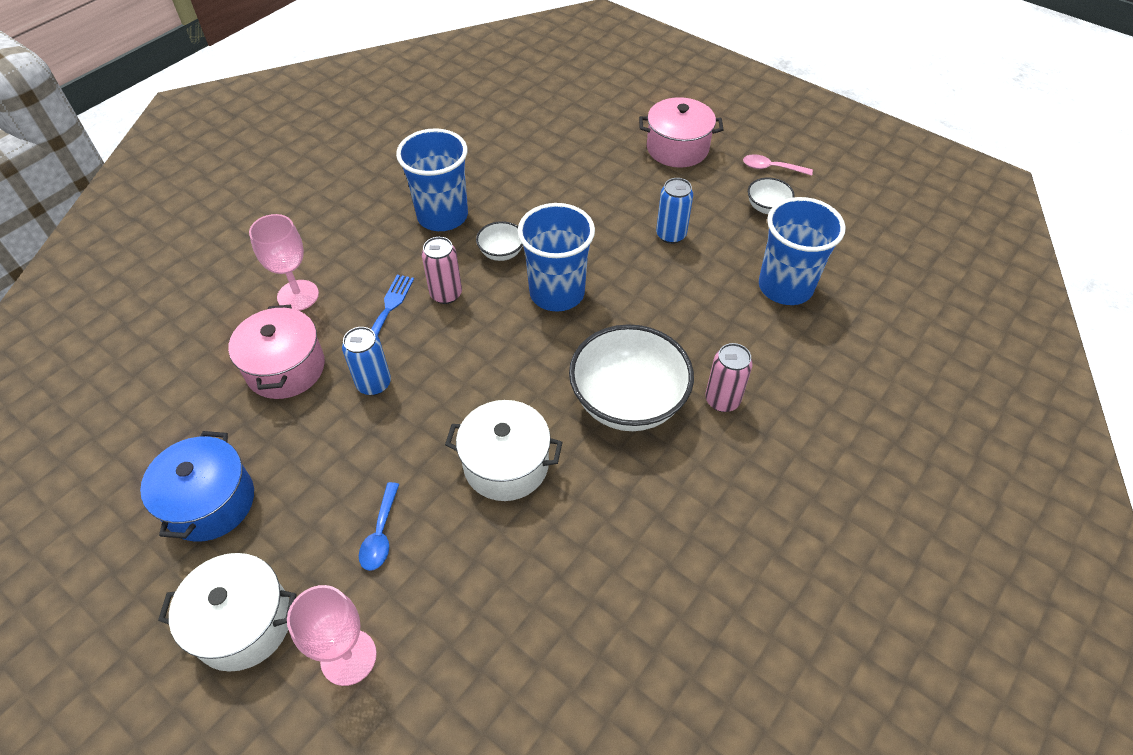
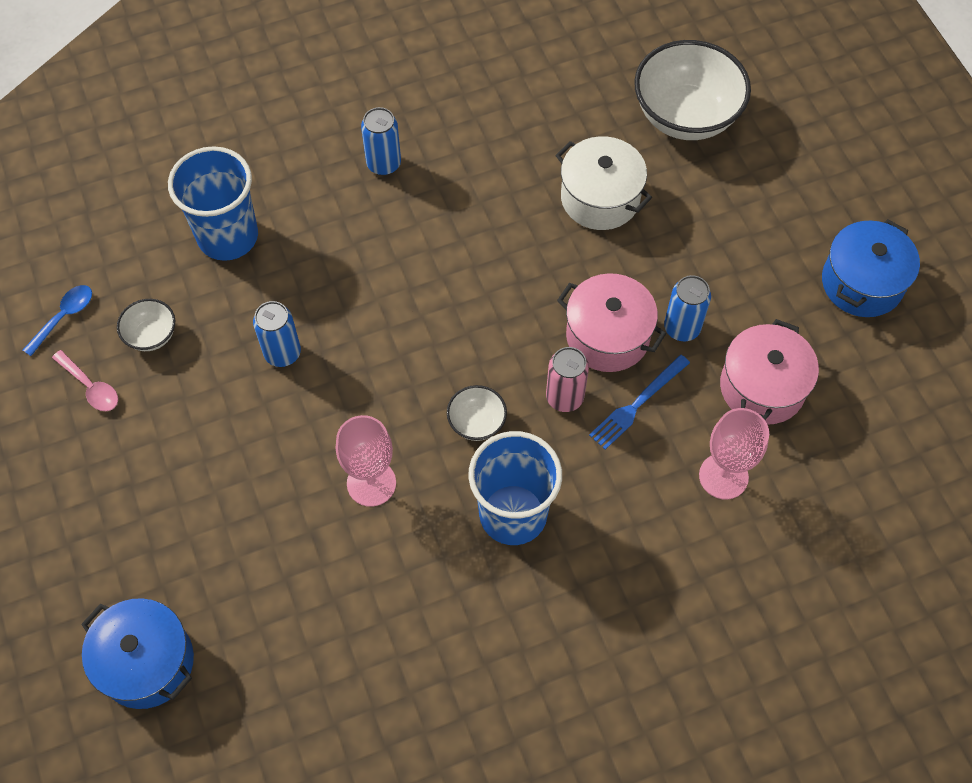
camera: 150 degrees left, 10 degrees up
(243, 623) = (852, 177): white pot -> none
(348, 657) = (781, 122): pink goblet -> pink goblet (371, 483)
(380, 534) = (727, 192): blue spoon -> blue spoon (64, 317)
(557, 293) = (451, 341): blue cup -> none
(606, 82) = (147, 662): none -> blue pot
(628, 402) = (464, 200): white bowl -> white bowl (685, 116)
(677, 148) = (165, 477): pink pot -> pink pot (607, 336)
(722, 400) = (384, 164): pink can -> blue can

